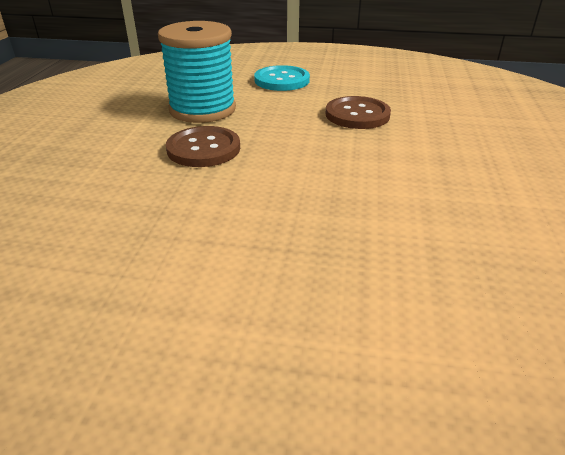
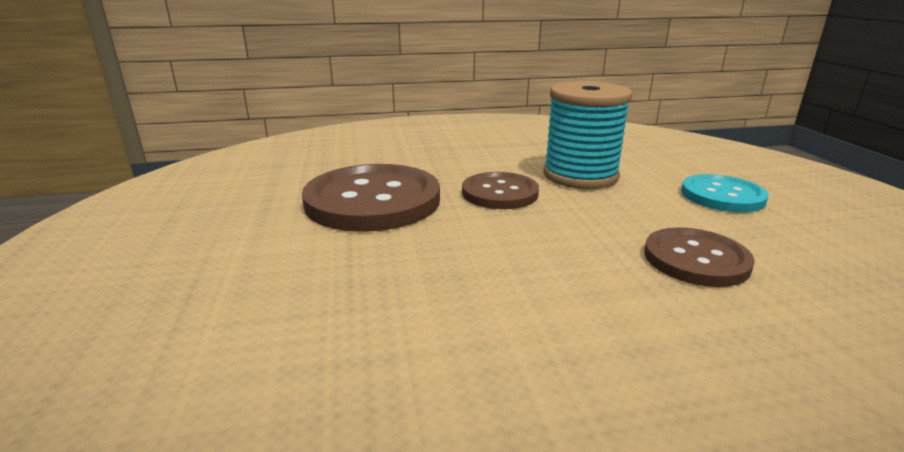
camera: 70 degrees right, 10 degrees down
(155, 217) = (373, 201): none -> brown button

